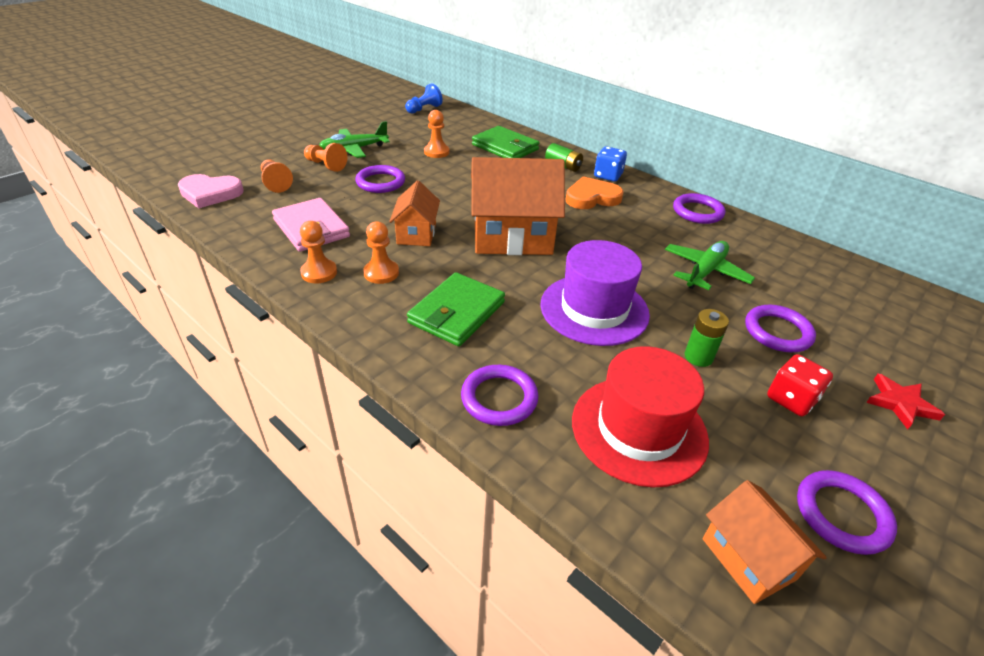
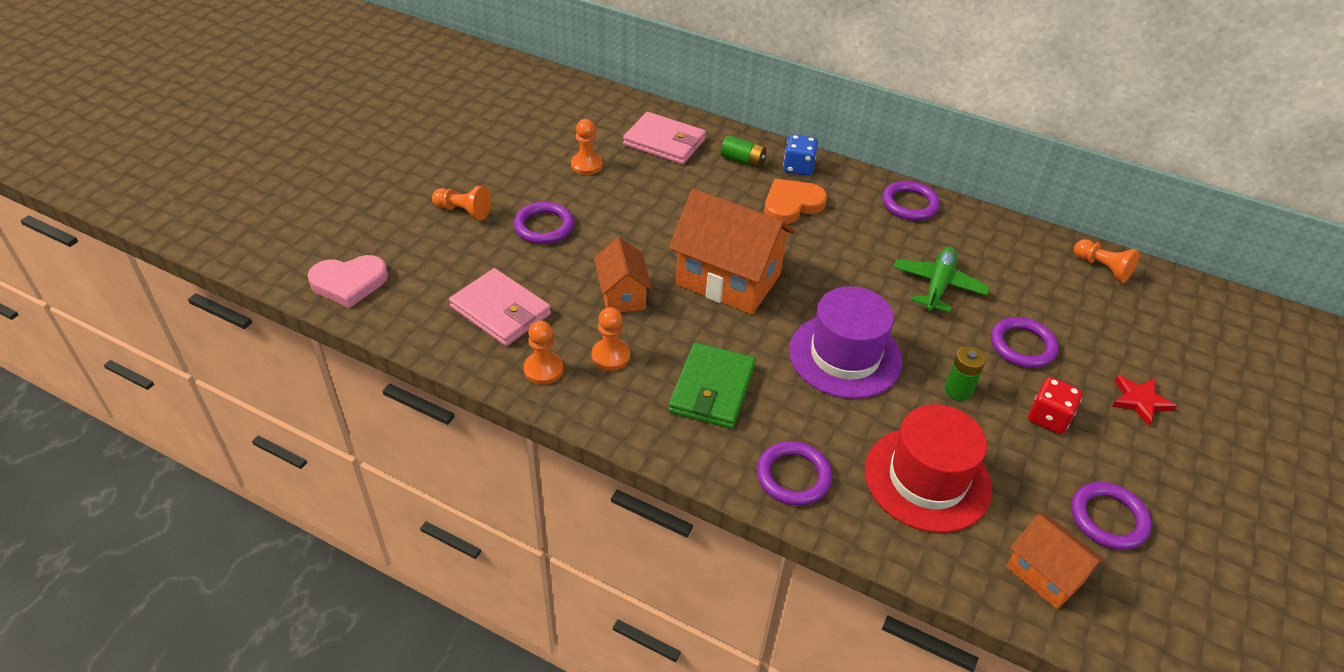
camera: 15 degrees left, 5 degrees up
(276, 183) = (419, 252): orange pawn -> orange pawn (1102, 268)
(354, 149) = (484, 179): green plane -> none
(424, 109) = (536, 92): blue pawn -> none
(505, 147) = (664, 142): green wallet -> pink wallet
(512, 238) = (728, 279): orange house -> orange house turned 45 degrees clockwise

